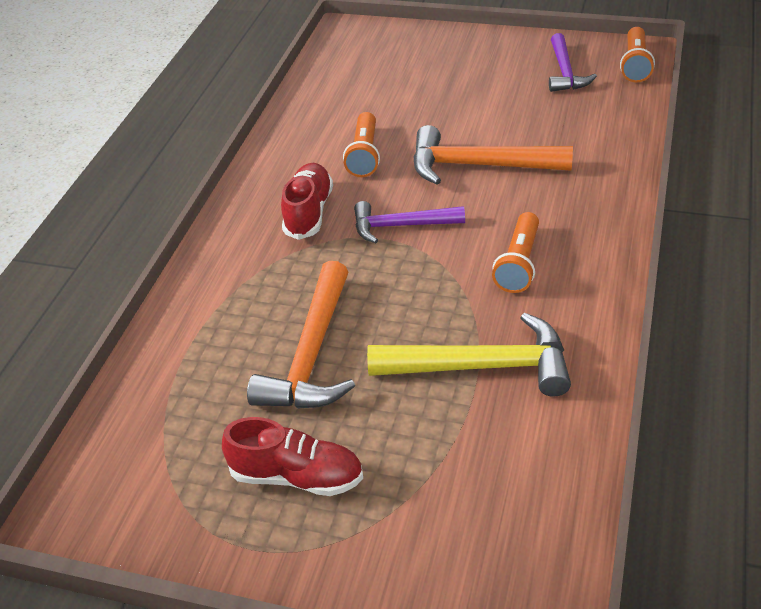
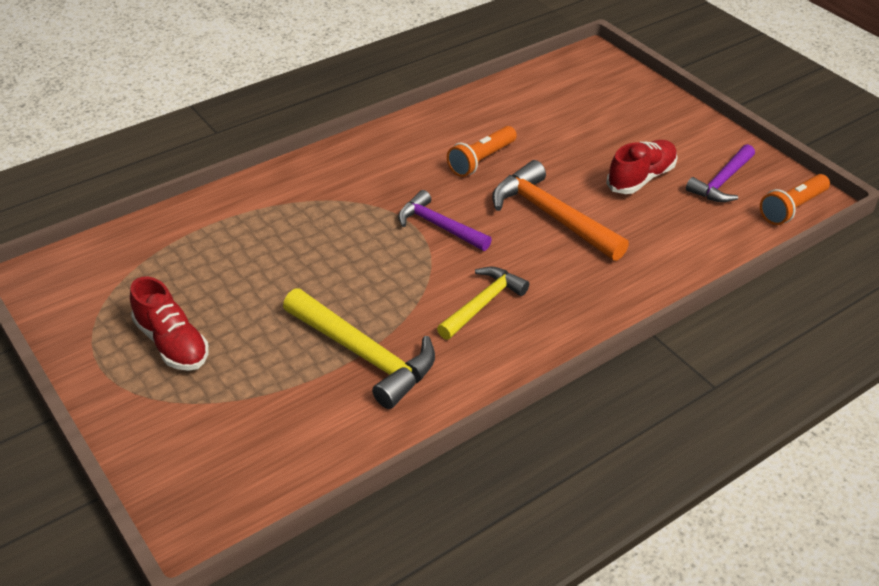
camera: 35 degrees right, 0 degrees up
(309, 212) = (391, 179): red shoe -> red shoe (641, 178)
(312, 355) = (273, 275): orange hammer -> none
(518, 264) = (483, 303): orange flashlight -> yellow hammer

